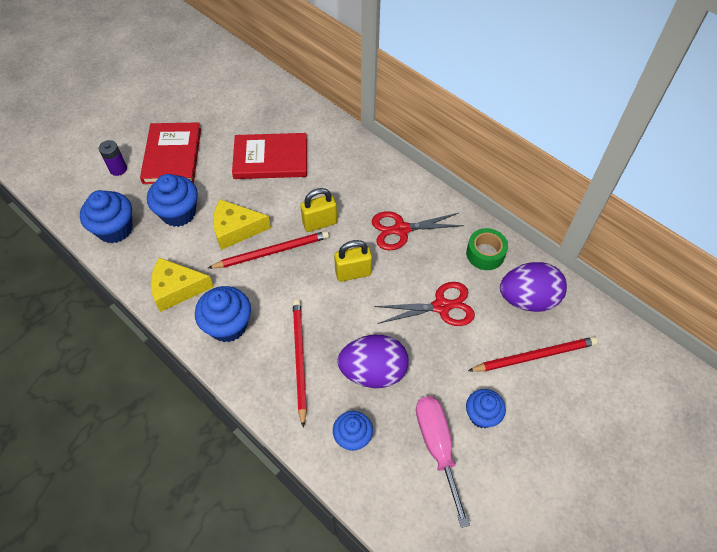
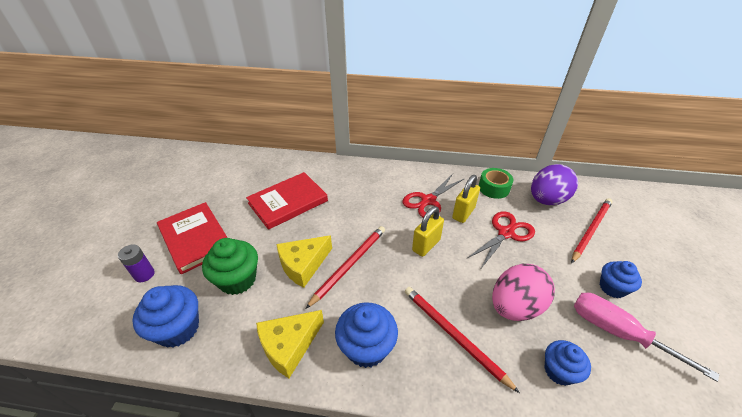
camera: 35 degrees left, 15 degrees down
(178, 213) = (237, 279): blue cupcake -> green cupcake
(320, 223) = (367, 225): yellow padlock -> yellow padlock (463, 213)
(373, 371) = (515, 306): purple egg -> pink egg

